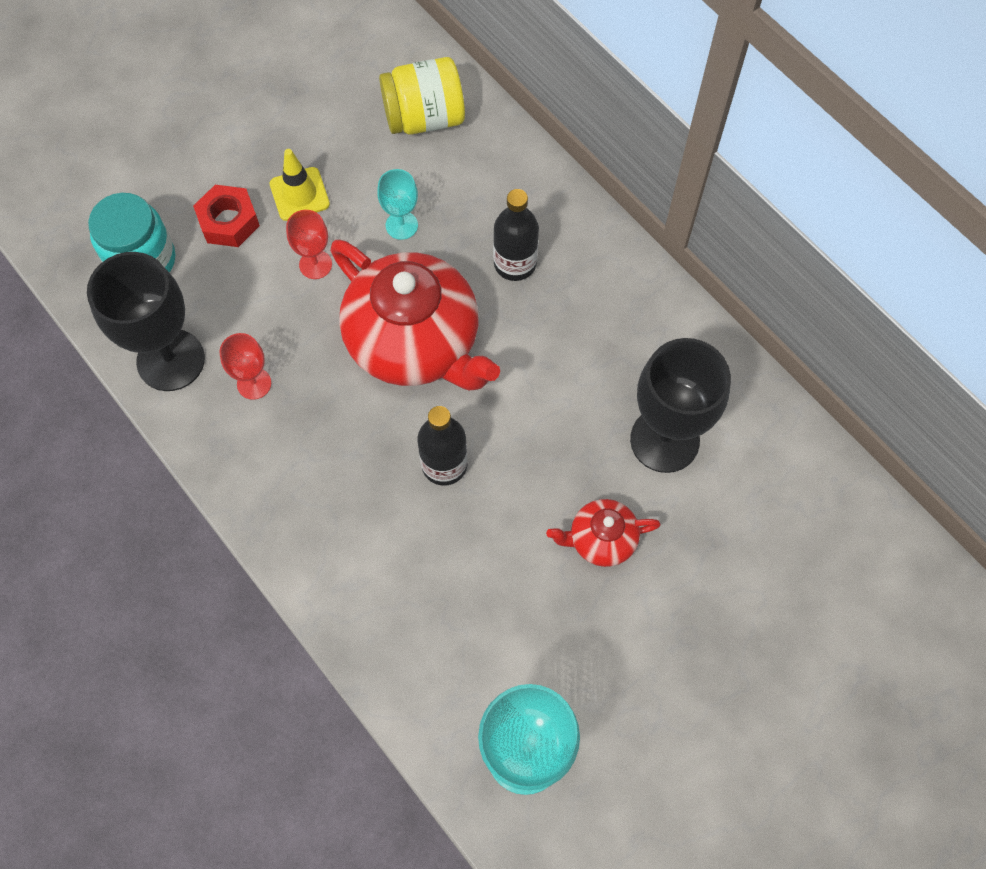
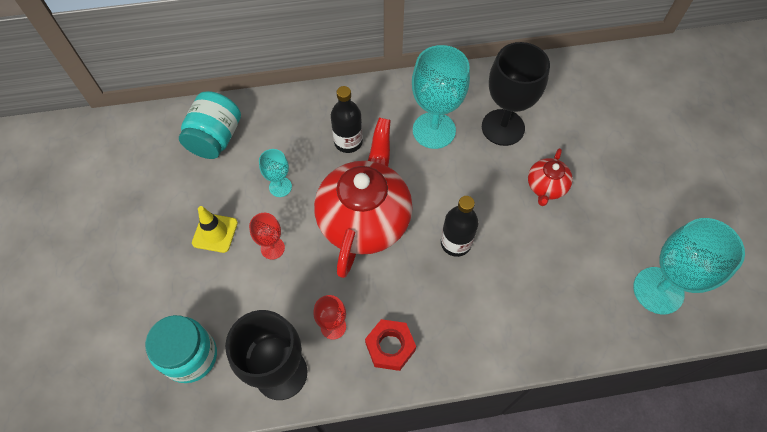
camera: 60 degrees left, 5 degrees down
(229, 221) = (202, 285): red nut -> red nut (390, 347)
(415, 342) = (364, 218): red teapot -> red teapot turned 60 degrees counterclockwise
(424, 118) = (215, 138): yellow jar -> turquoise jar
(601, 355) = (434, 130): none -> turquoise goblet

